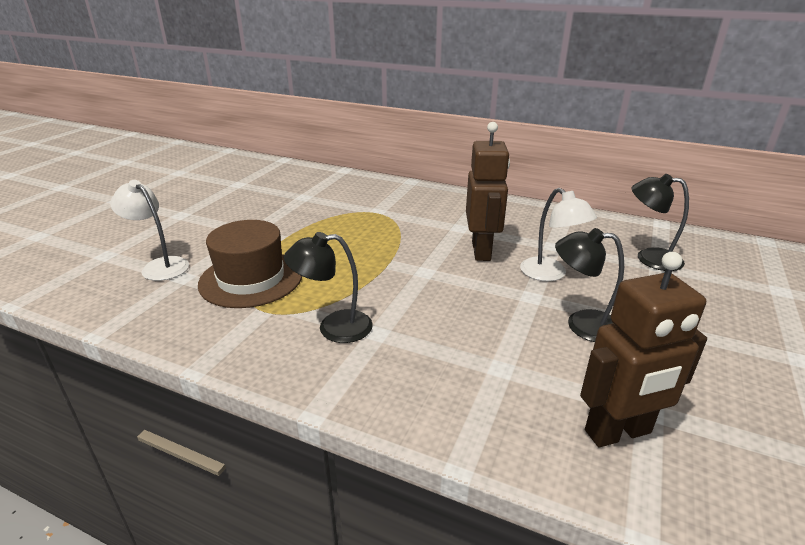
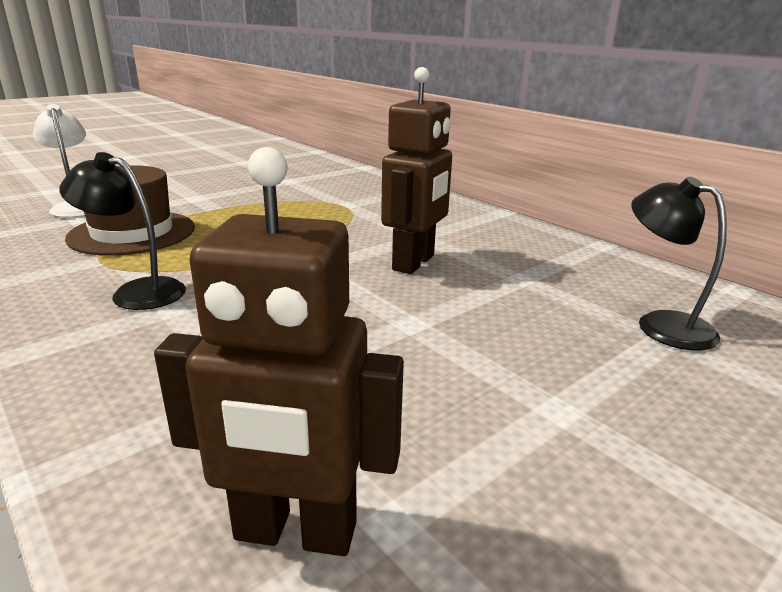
camera: 25 degrees right, 5 degrees down
(550, 274) = (473, 306): white lamp -> none
(582, 324) = (439, 374): black lamp -> none

